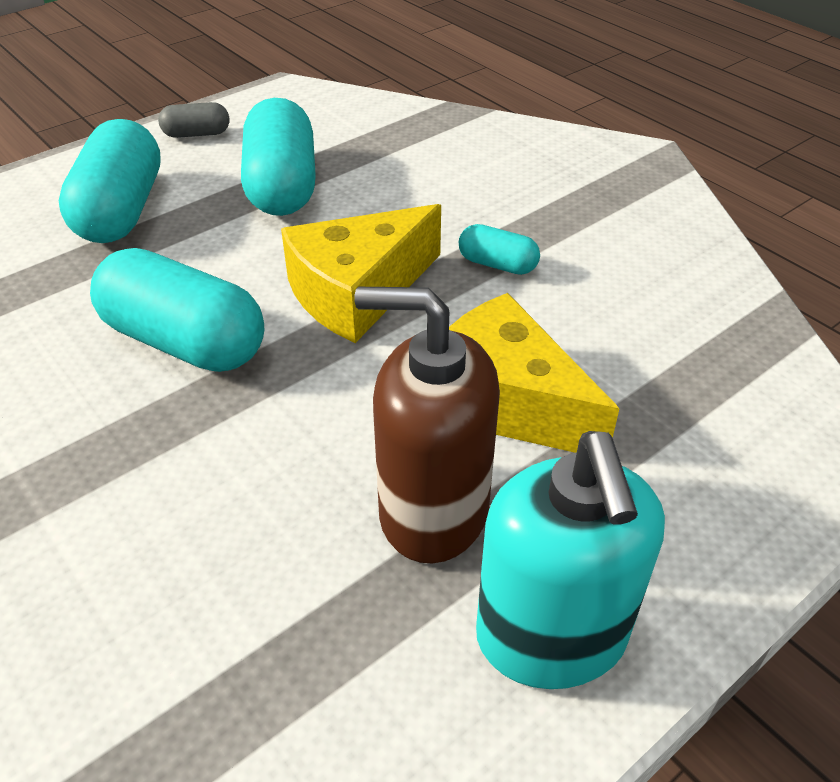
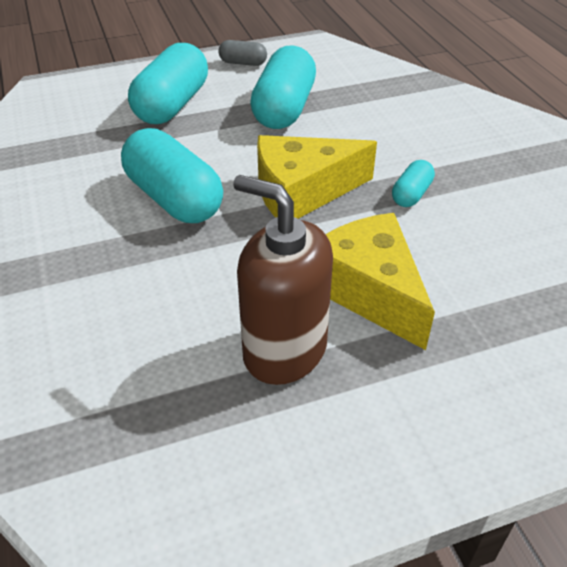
camera: 20 degrees right, 0 degrees up
(497, 264) = (411, 194): turquoise capsule -> turquoise capsule turned 75 degrees clockwise
(551, 637) = (325, 456): turquoise soap dispenser -> none

